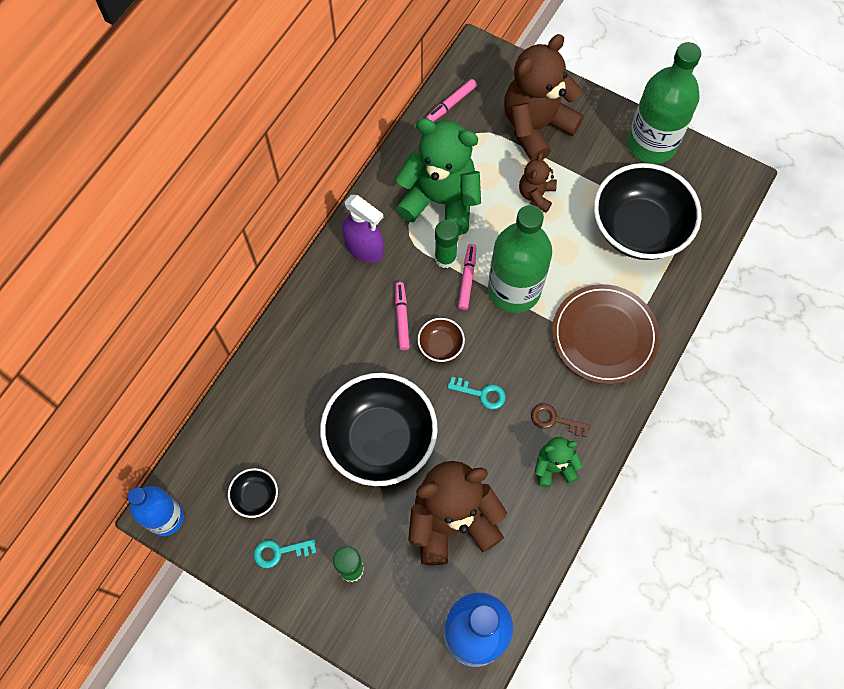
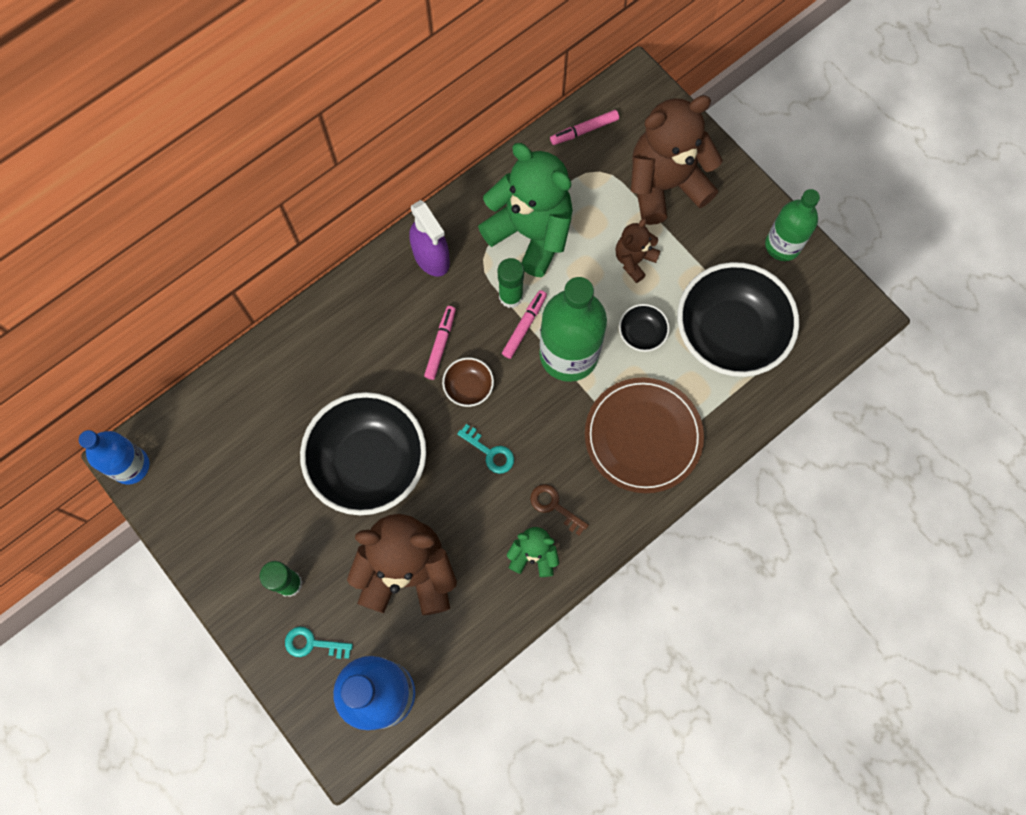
camera: 20 degrees right, 5 degrees up
(255, 496) = (224, 476): black bowl -> black bowl (641, 334)
(279, 552) = (226, 540): turquoise key -> turquoise key (312, 644)
(651, 144) = (782, 245): green bottle -> green bottle, size x0.64

